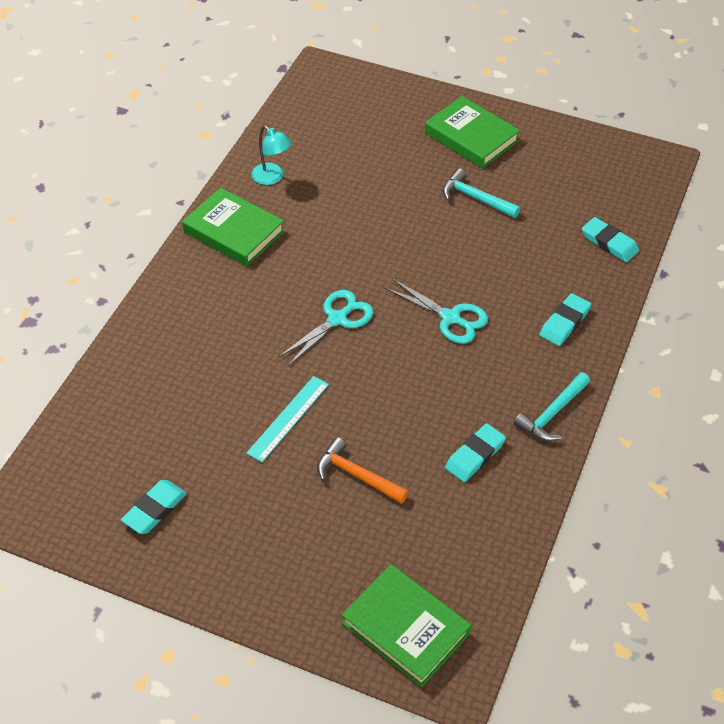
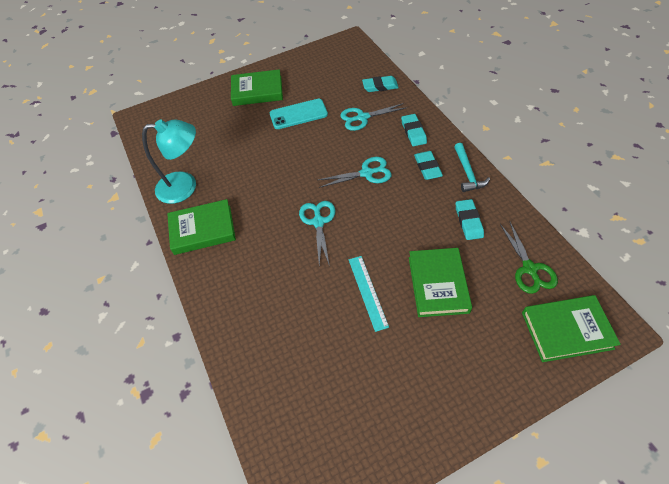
camera: 45 degrees left, 5 degrees up
(155, 509) = (375, 415): turquoise eraser -> turquoise eraser (427, 167)
(272, 178) = (185, 186): turquoise lamp -> turquoise lamp, size x1.78
(356, 475) = (438, 284): orange hammer -> green book
(461, 551) = (529, 269): none -> green scissors
(475, 198) = (298, 114): turquoise hammer -> turquoise phone
(535, 259) = (362, 117): none -> turquoise scissors

